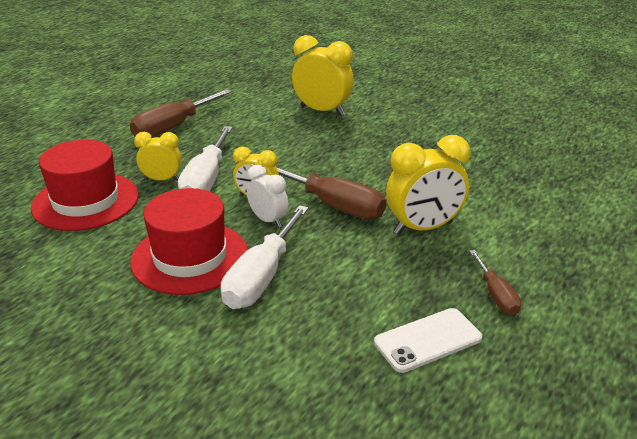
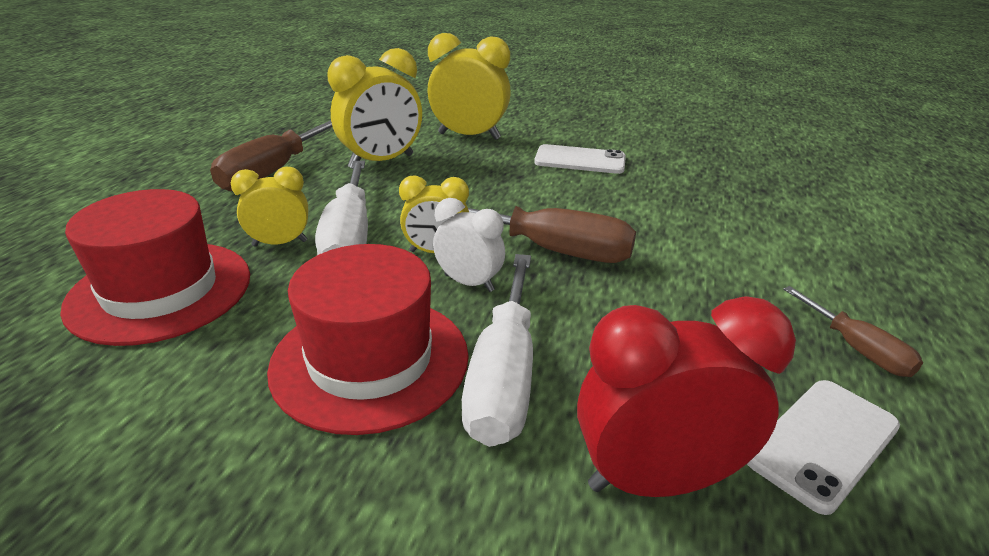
camera: 15 degrees left, 0 degrees up
(317, 341) = (656, 480): none -> red clock
(395, 140) = (580, 160): none -> white phone
(423, 228) = (690, 265): yellow clock -> yellow clock (381, 162)

